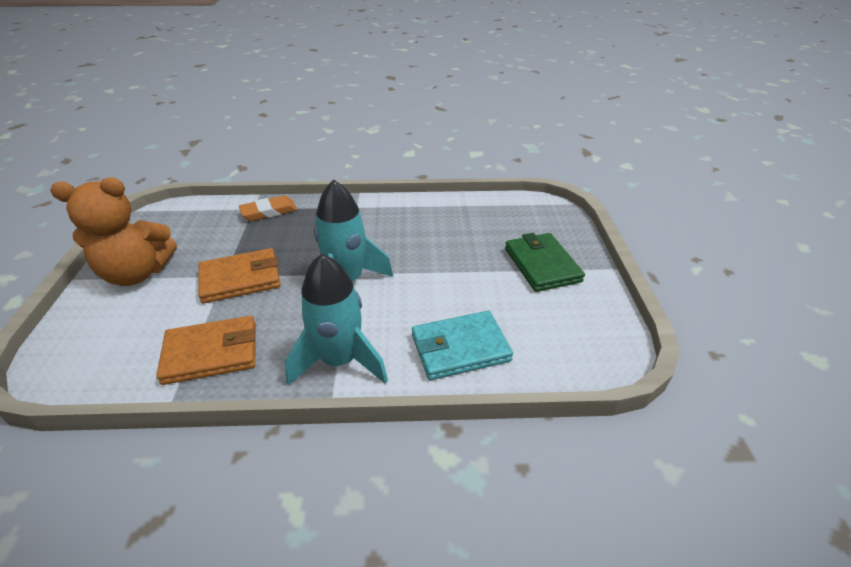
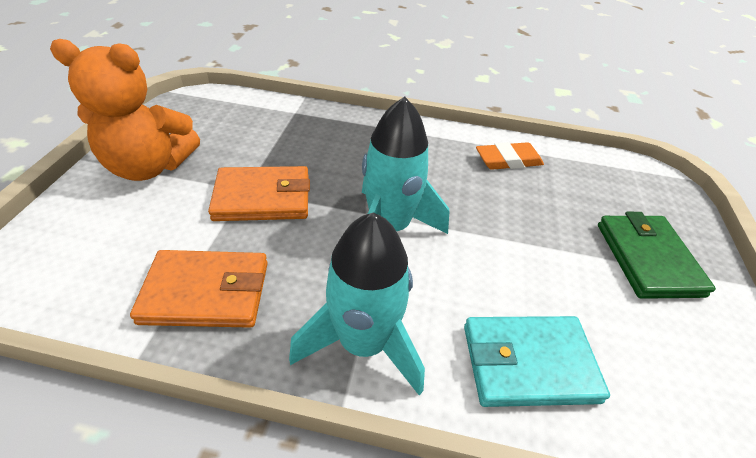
camera: 10 degrees right, 5 degrees up
(269, 212) = (312, 119): orange eraser -> orange eraser (508, 160)

